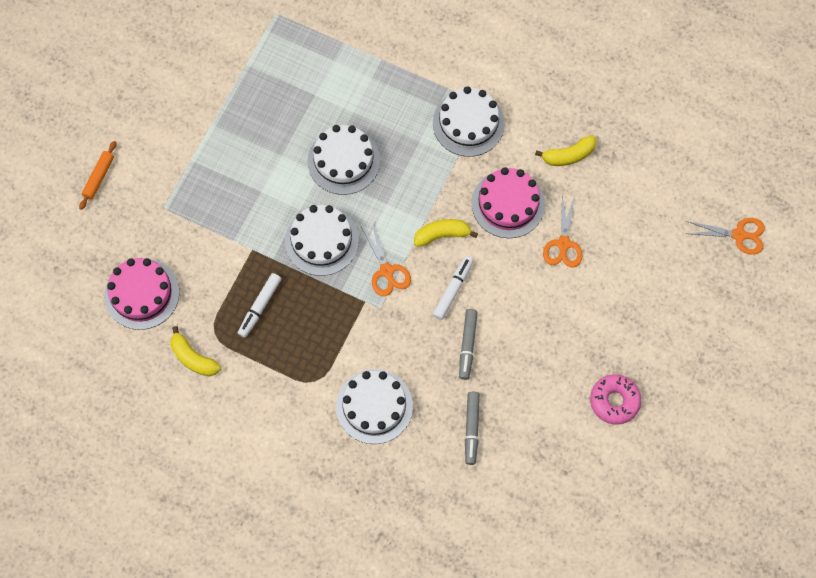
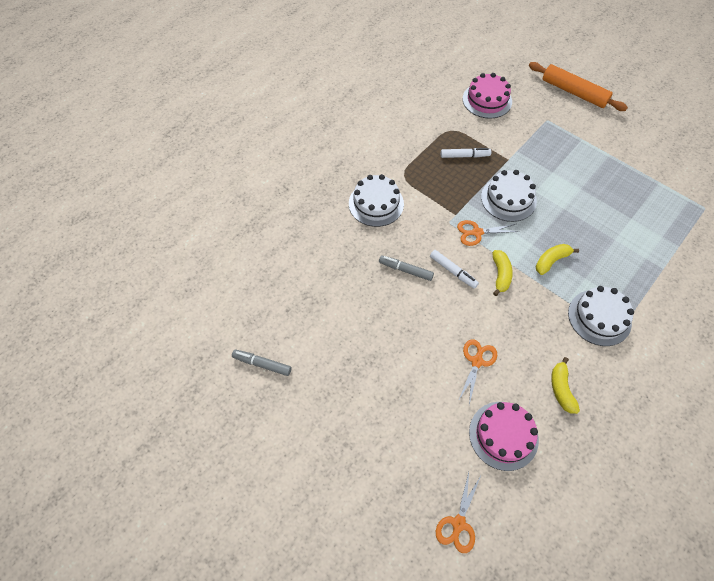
camera: 105 degrees right, 10 degrees down
(99, 177) = (573, 92): orange rolling pin -> orange rolling pin, size x2.00
(193, 358) = (437, 117): yellow banana -> yellow banana (551, 261)
(260, 307) = (464, 156): white marker -> white marker turned 135 degrees clockwise
(343, 161) = (572, 225): white cake -> none
(471, 429) = (341, 257): grey marker -> grey marker (262, 364)
(508, 204) = (520, 328): pink cake -> pink cake (503, 435)
(563, 244) = (477, 361): orange scissors -> orange scissors turned 90 degrees clockwise
(614, 401) = (331, 361): pink donut -> none

